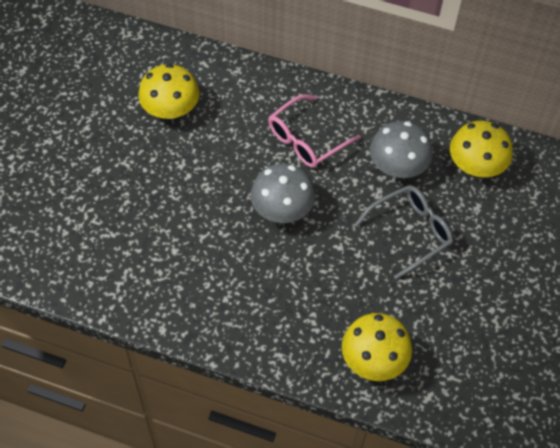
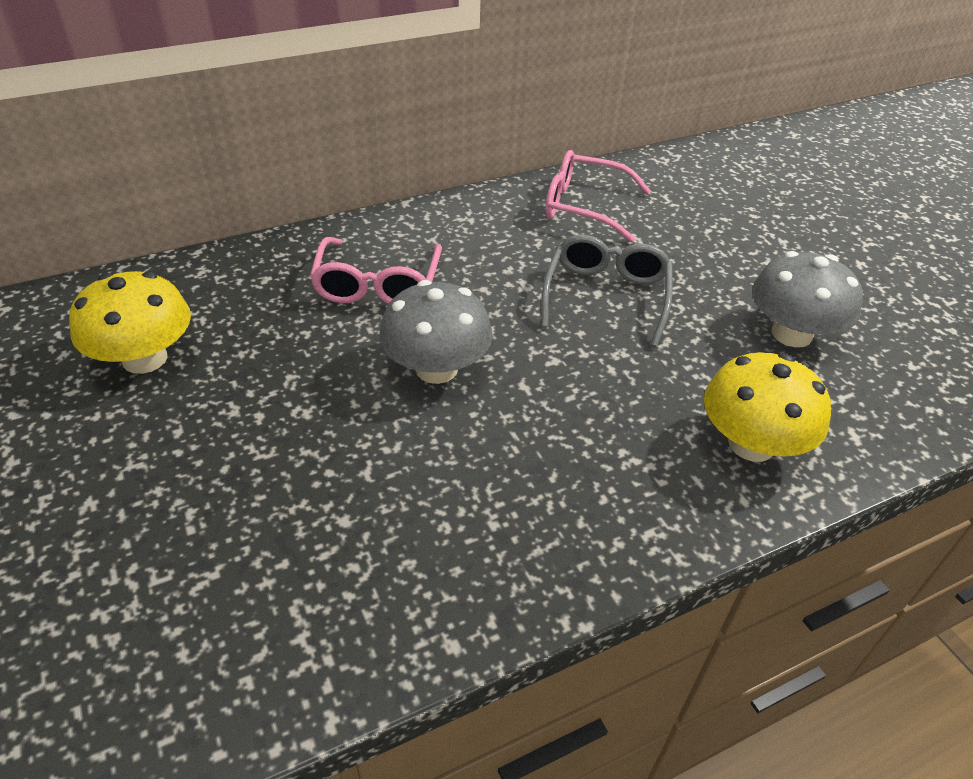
camera: 45 degrees left, 15 degrees down
(397, 166) = (511, 250): grey mushroom -> grey mushroom (791, 334)
(476, 165) = (584, 207): yellow mushroom -> pink glasses

